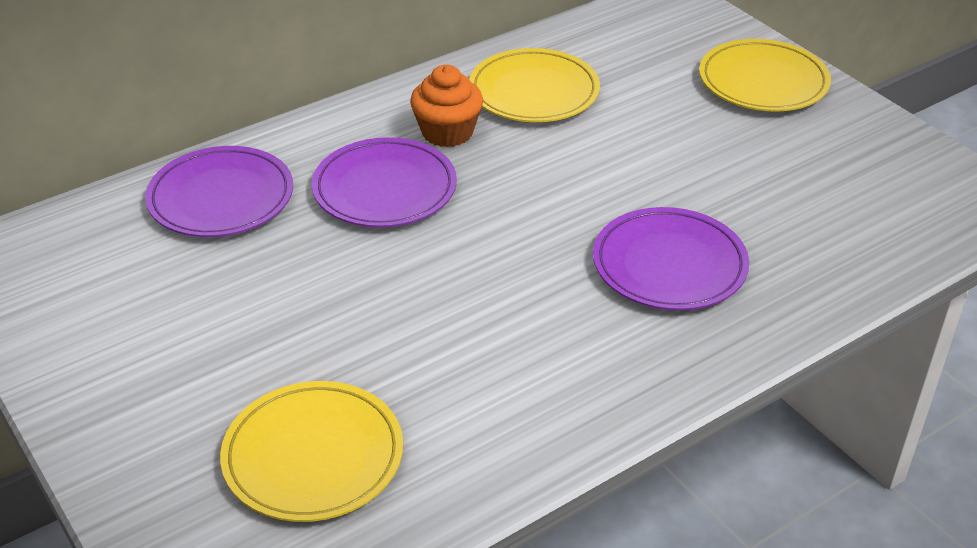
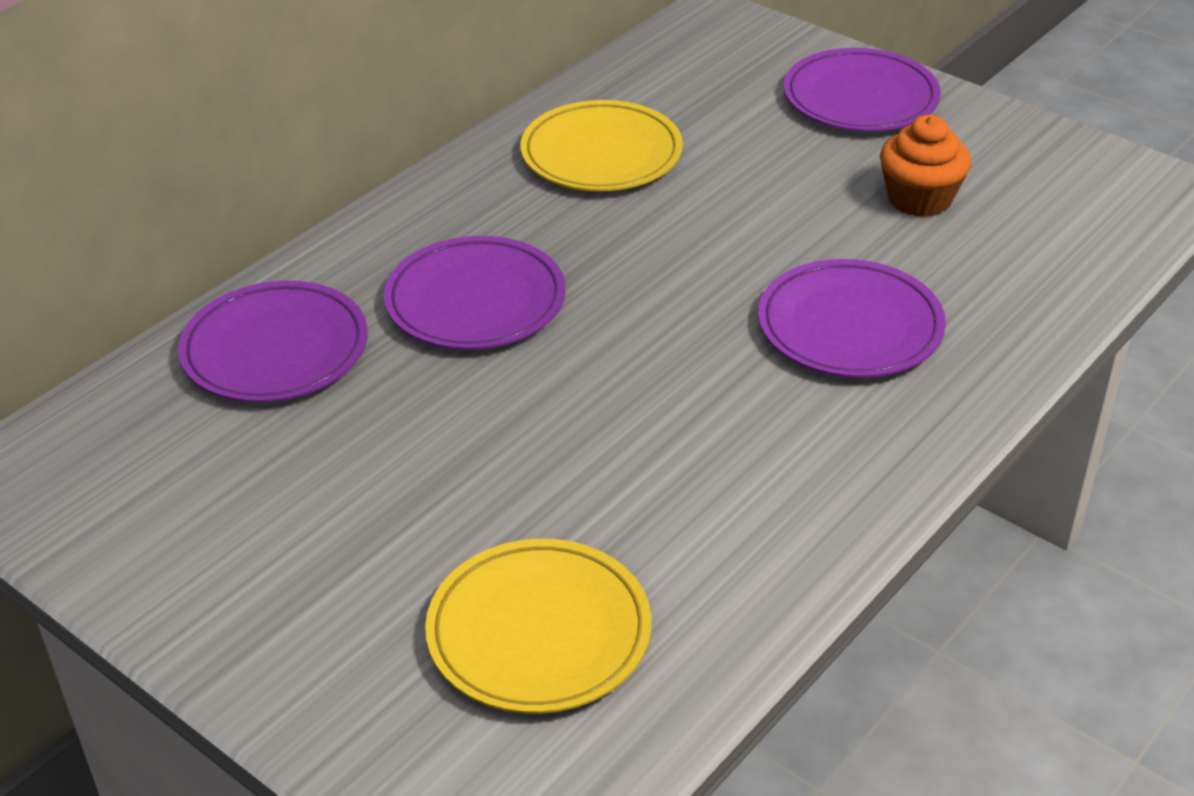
camera: 15 degrees left, 0 degrees up
(447, 132) = (520, 220): orange cupcake -> orange cupcake (919, 199)
(763, 82) = (860, 98): yellow plate -> purple plate

